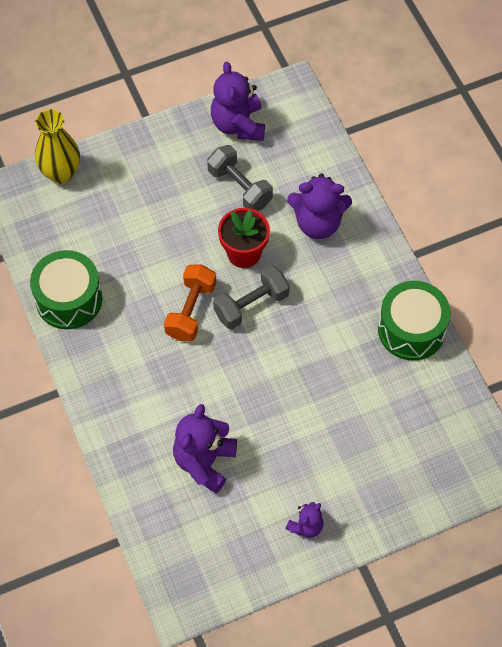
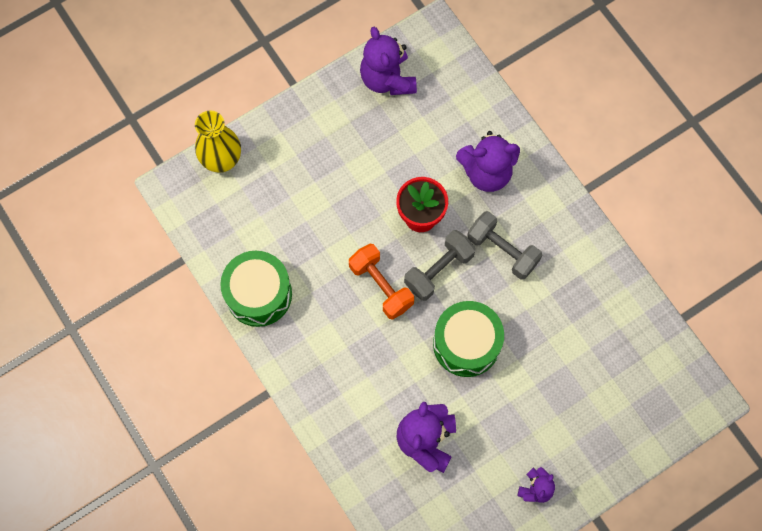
camera: 10 degrees left, 10 degrees up
(191, 310) = (381, 286): orange dumbbell -> orange dumbbell turned 45 degrees counterclockwise
(240, 187) = (402, 146): grey dumbbell -> grey dumbbell (502, 250)
(411, 329) = (598, 269): green drum -> green drum (466, 344)

